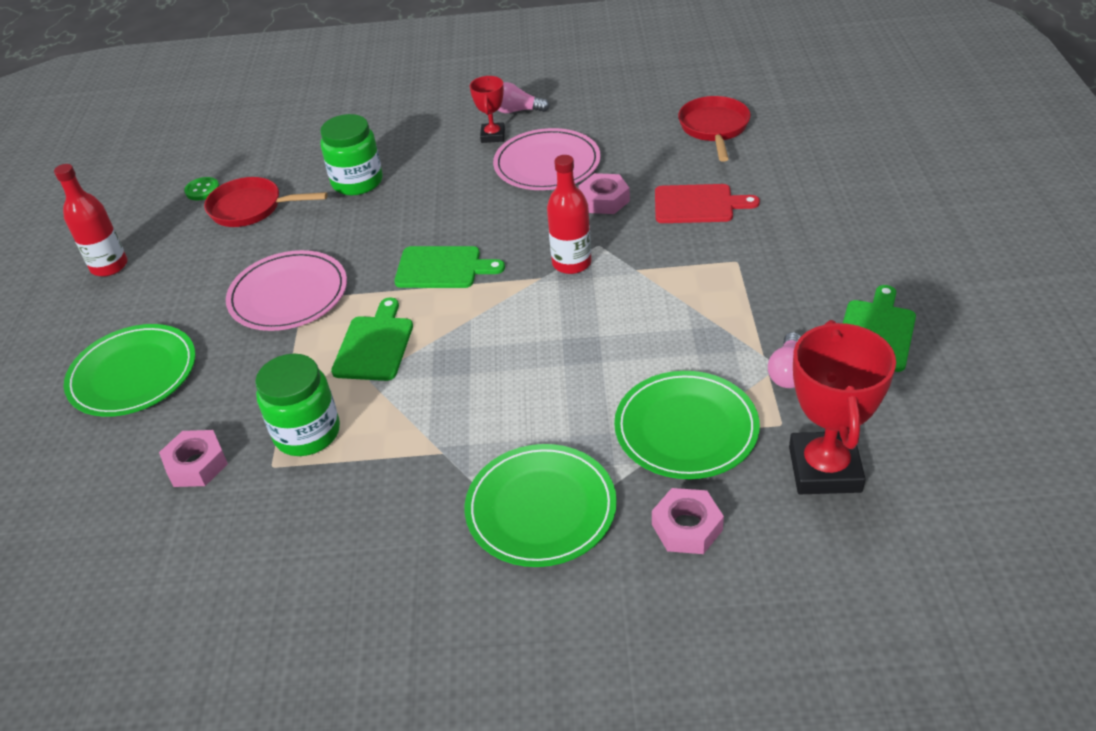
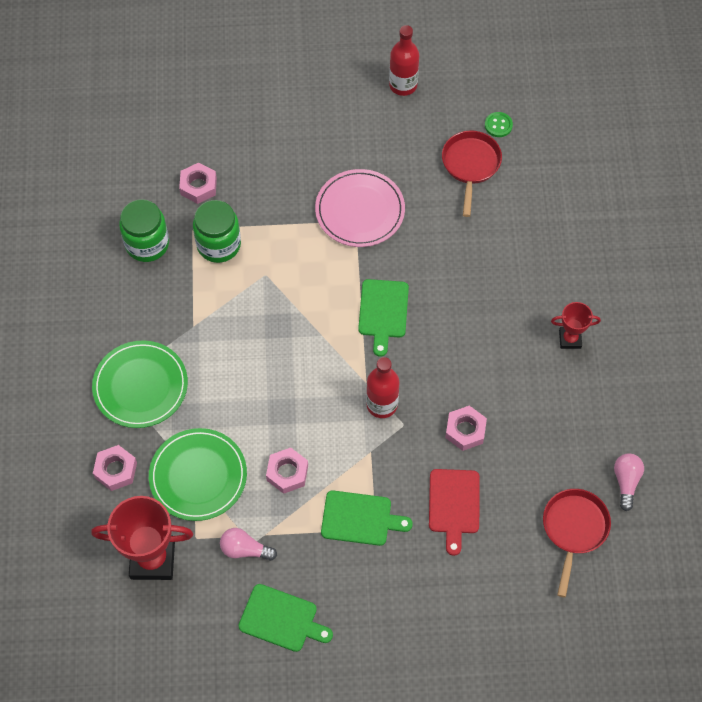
camera: 85 degrees right, 20 degrees up
(133, 374) = (284, 130): green plate -> none
(357, 182) = (503, 238): green jar -> green jar (147, 244)
(375, 345) = (299, 274): green cutting board -> green cutting board (360, 518)
(517, 111) = (612, 358): pink light bulb -> pink light bulb (626, 482)
(547, 164) = (522, 385): pink plate -> none
(672, 339) = (287, 473): none -> pink nut
(714, 128) = (574, 530): red pan -> red pan turned 75 degrees counterclockwise

